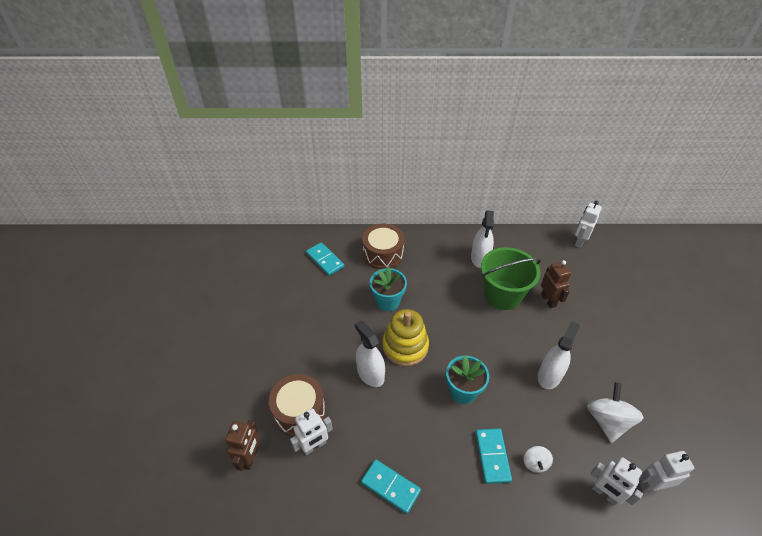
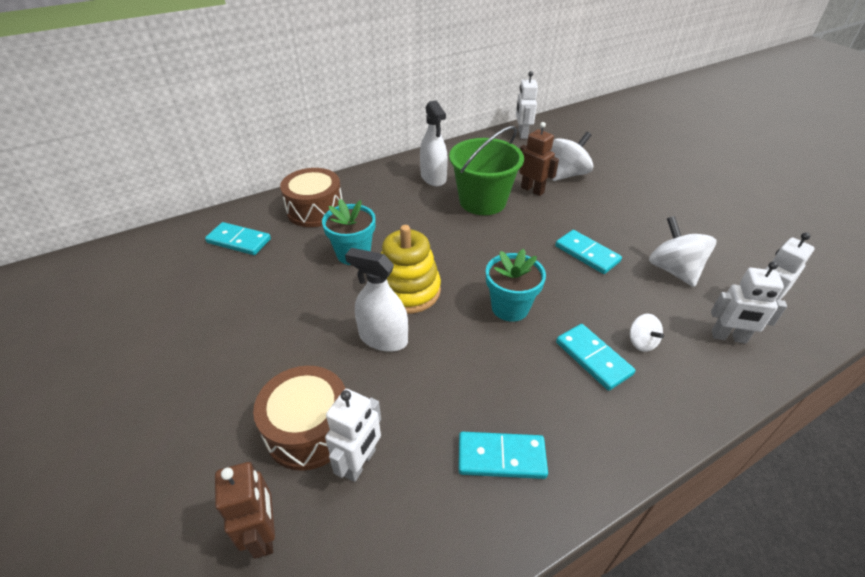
camera: 30 degrees left, 5 degrees down
(549, 375) = (587, 254): white spray bottle -> turquoise domino
(588, 297) = (567, 174): none -> white spinning top

